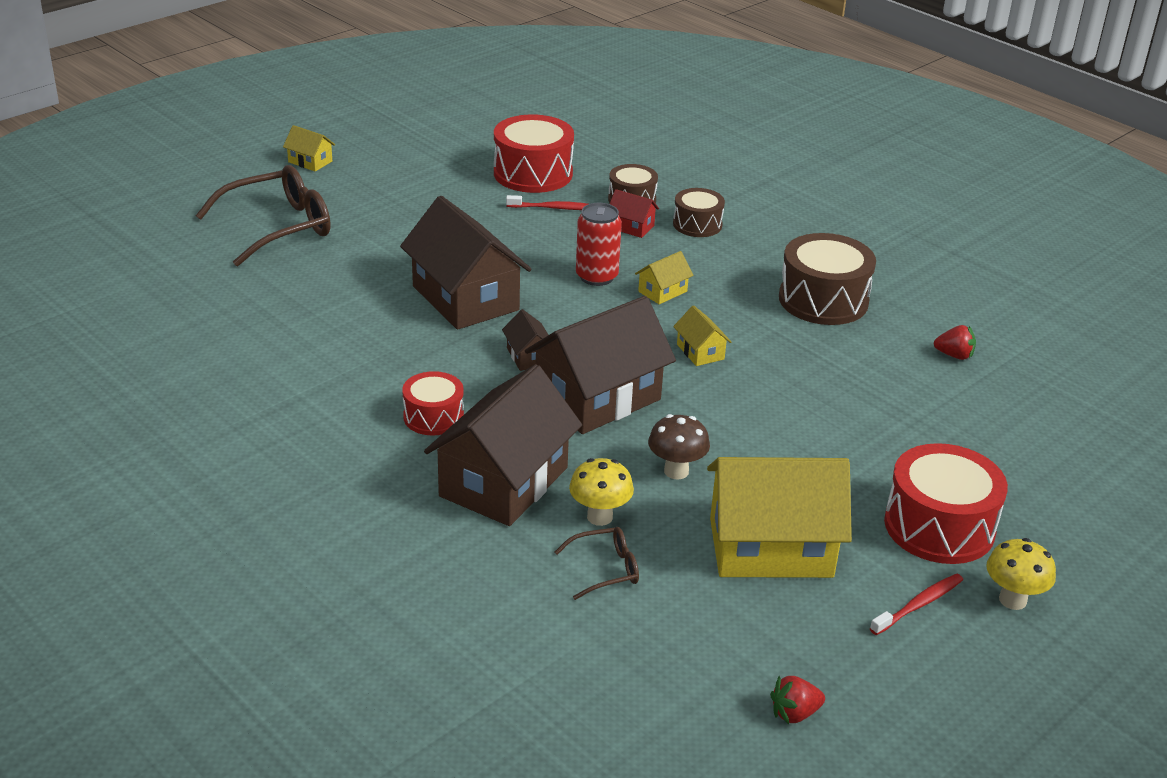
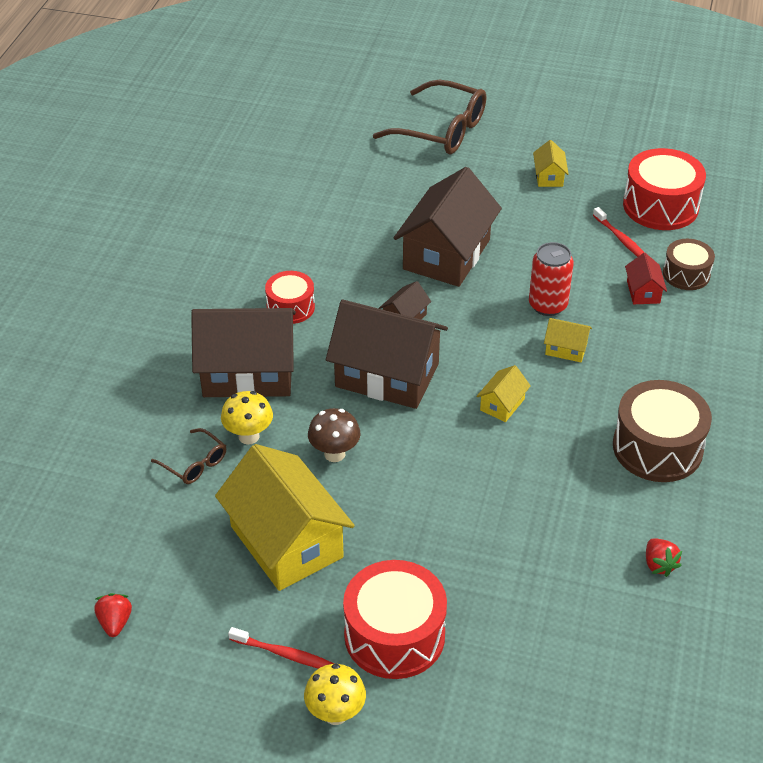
camera: 60 degrees right, 10 degrees up
(310, 162) = (542, 99): yellow house -> yellow house (549, 176)
(697, 224) = (692, 326): brown drum -> none
(794, 713) = (115, 622): red strawberry -> red strawberry turned 45 degrees clockwise

